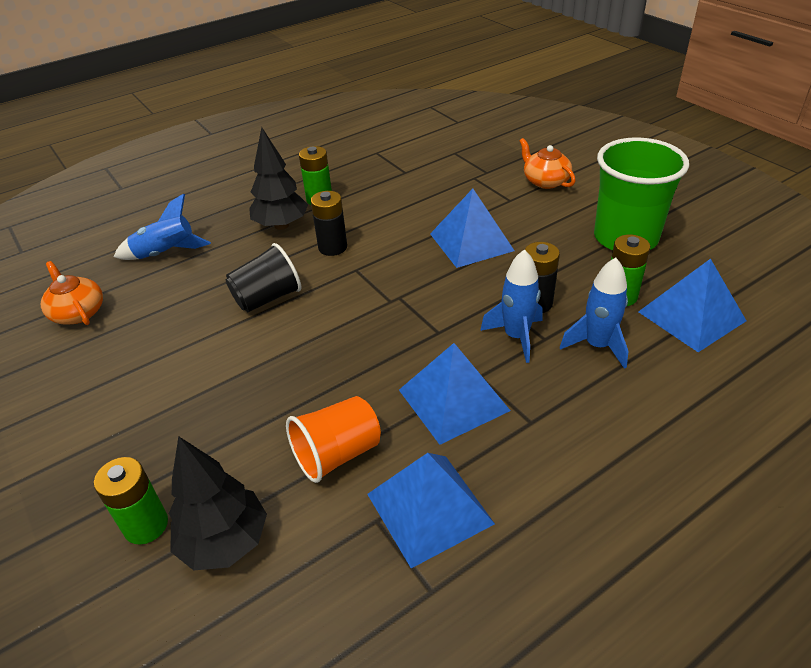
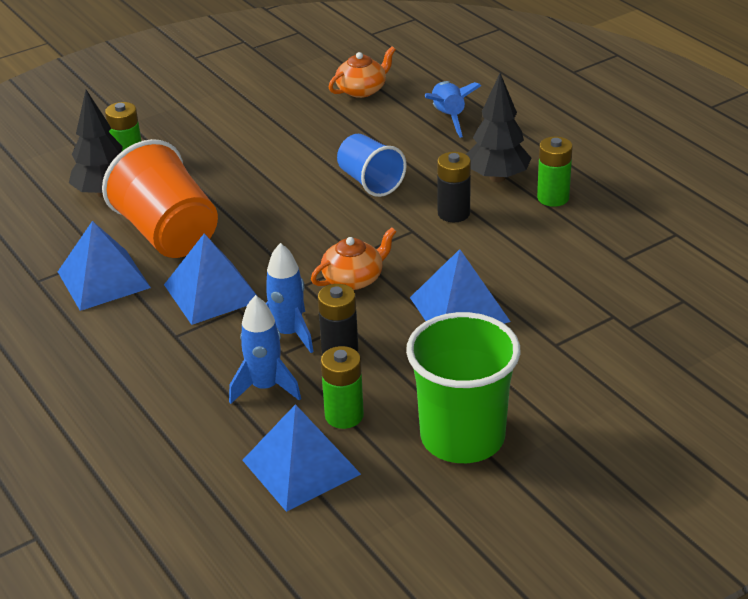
camera: 90 degrees right, 5 degrees down
(267, 298) = (370, 182): black cup -> blue cup
(337, 454) = (168, 234): orange cup -> orange cup, size x1.62
(545, 181) = (607, 379): orange teapot -> orange teapot (354, 279)

